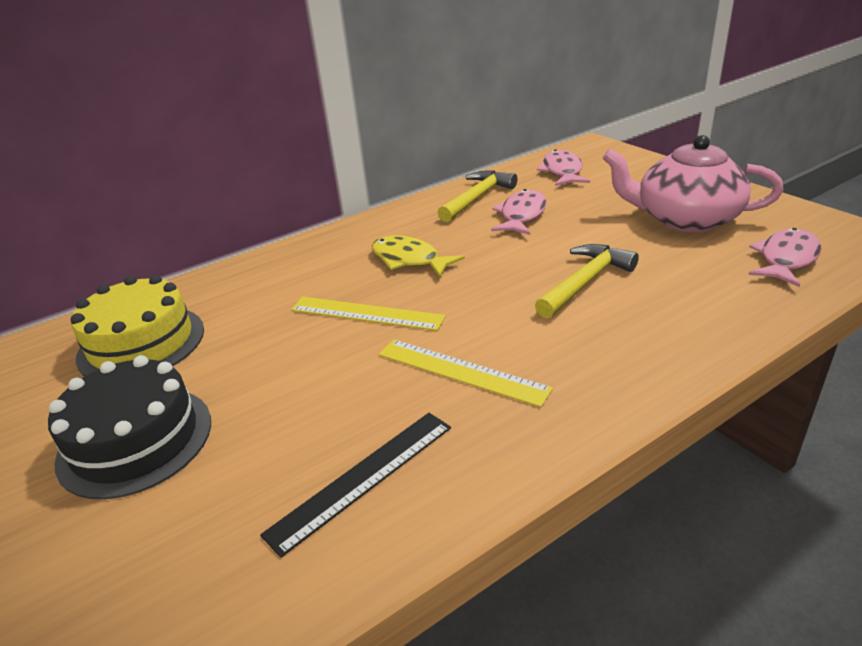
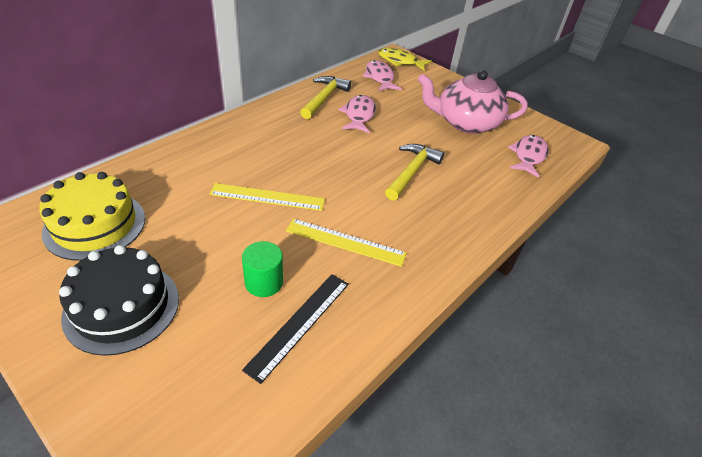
camera: 20 degrees left, 10 degrees up
(329, 419) = (264, 282): none -> green cylinder
(409, 260) = (287, 151): yellow fish -> yellow fish (400, 62)

